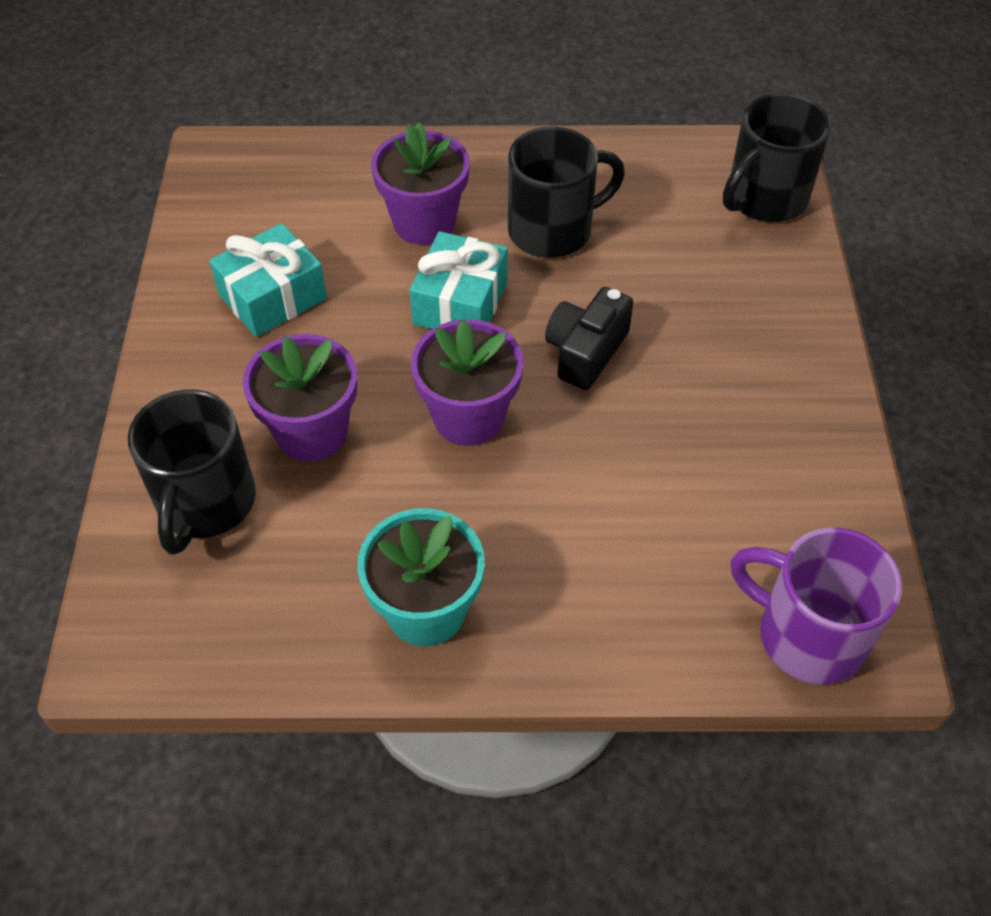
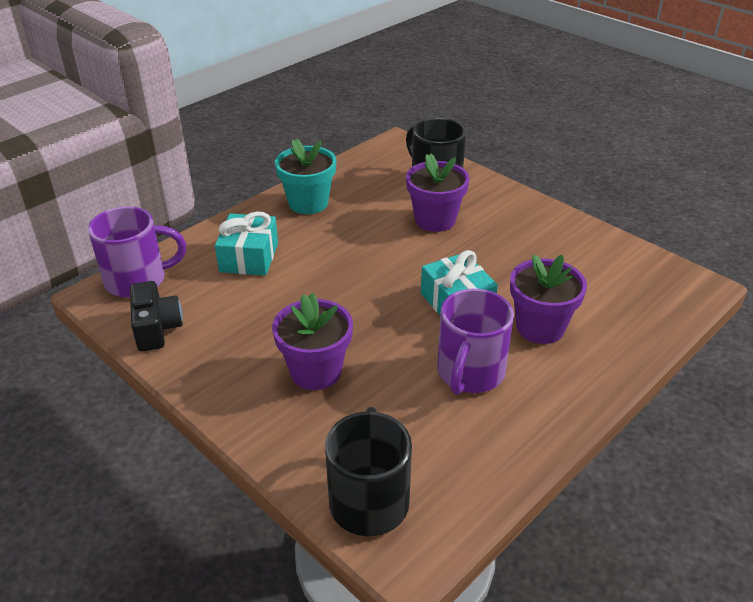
camera: 135 degrees right, 15 degrees down
(273, 297) = (540, 249): turquoise gift -> turquoise gift (249, 257)
(468, 417) = (380, 263): purple flower pot -> purple flower pot (316, 371)
(553, 230) = (469, 373): black mug -> purple mug
(585, 352) = (363, 322): black camera -> black camera (156, 328)

